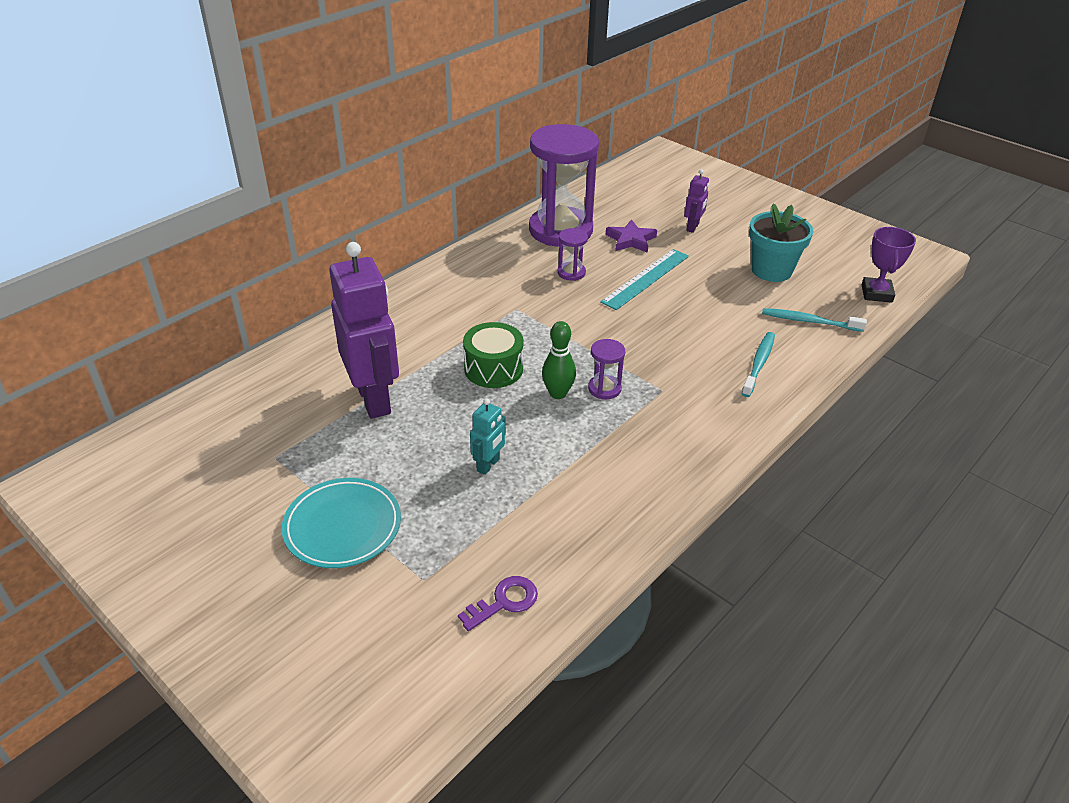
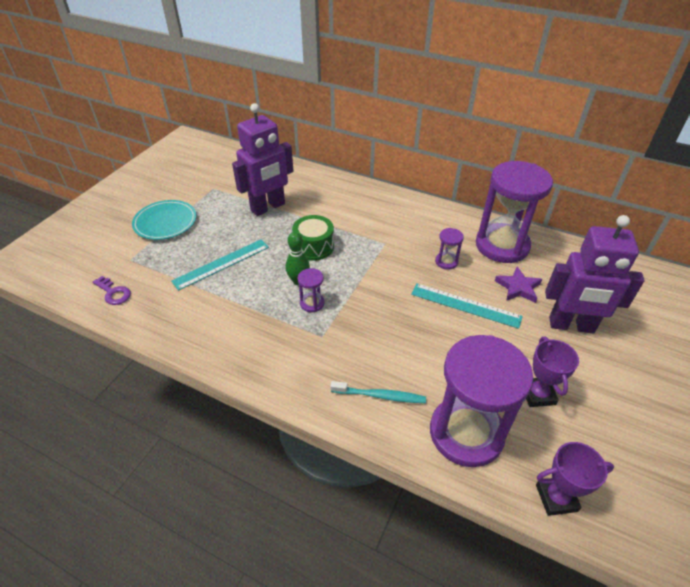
camera: 75 degrees right, 5 degrees up
(488, 465) = (221, 264): turquoise robot -> turquoise ruler
(693, 227) = (571, 325): purple robot -> purple robot, size x2.23
(771, 270) = (537, 394): turquoise flower pot -> purple trophy
(810, 321) = (466, 433): turquoise toothbrush -> purple hourglass

